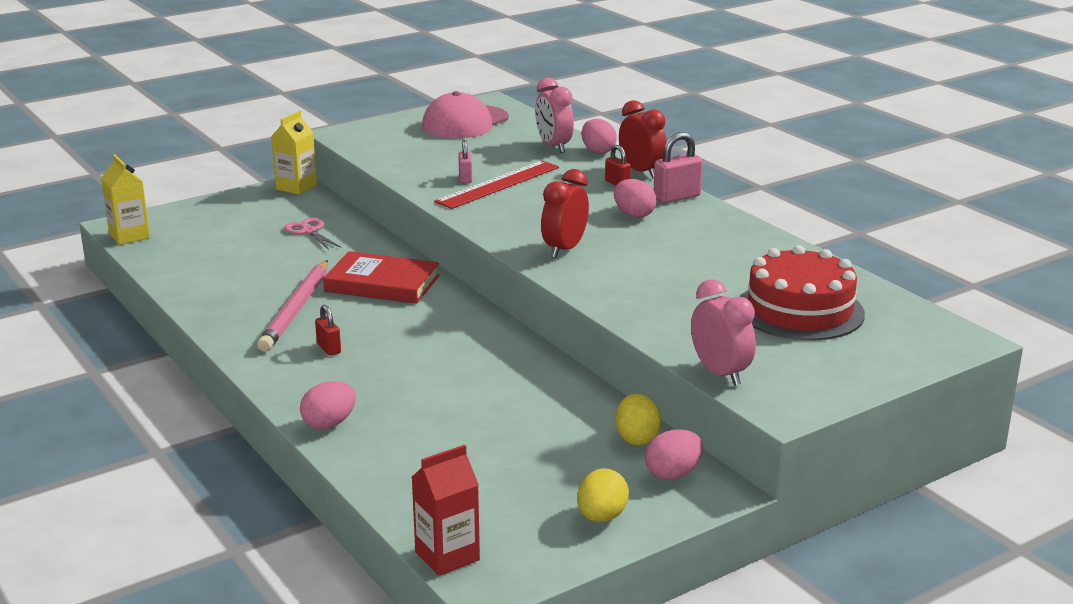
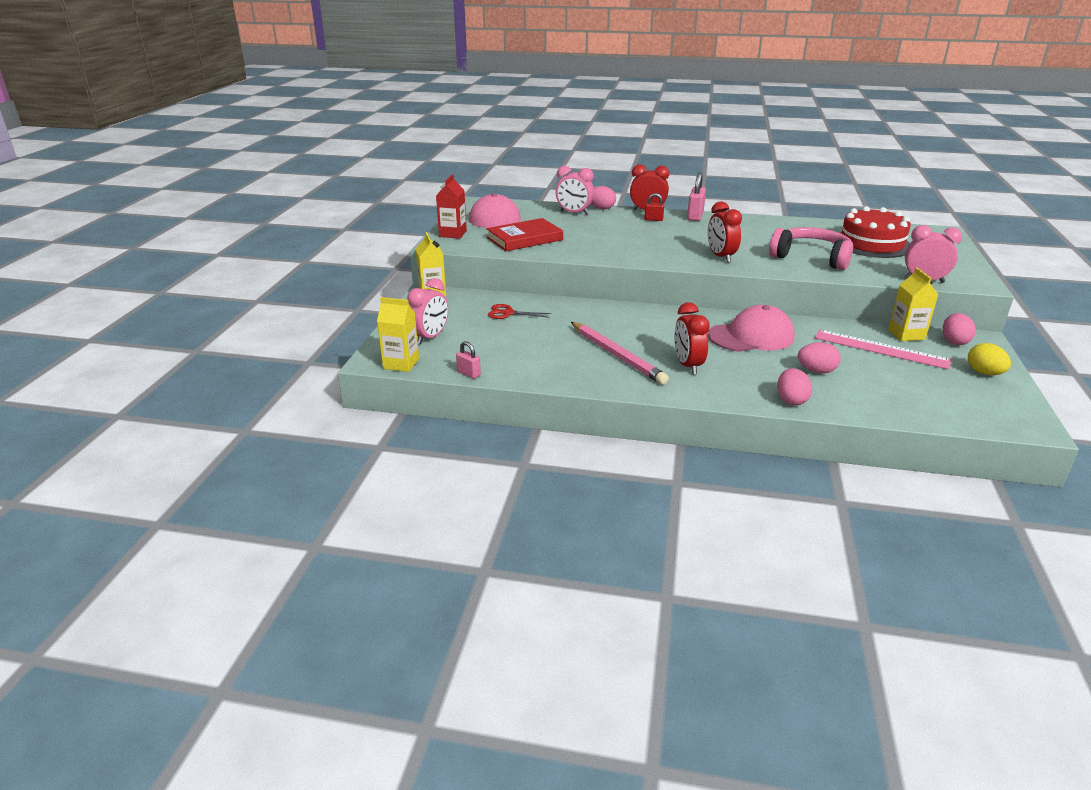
camera: 45 degrees left, 5 degrees up
(200, 224) = (430, 337): none -> pink clock
(309, 231) = (508, 313): pink scissors -> red scissors
(329, 348) = (688, 365): red padlock -> red clock
(382, 284) = (622, 322): red book -> red book (524, 239)
(447, 556) = (992, 425): red carton -> red carton (453, 234)
(462, 355) = (751, 336): none -> pink cap
(465, 178) = (578, 243): pink padlock -> pink padlock (468, 373)
(498, 184) = (602, 239): red ruler -> none
(560, 434) = (881, 349): none -> pink ruler
(634, 214) = (701, 230): pink egg -> pink egg (816, 371)
(637, 438) = (906, 334): yellow egg -> yellow carton
(665, 292) = (811, 258): none -> pink headphones

